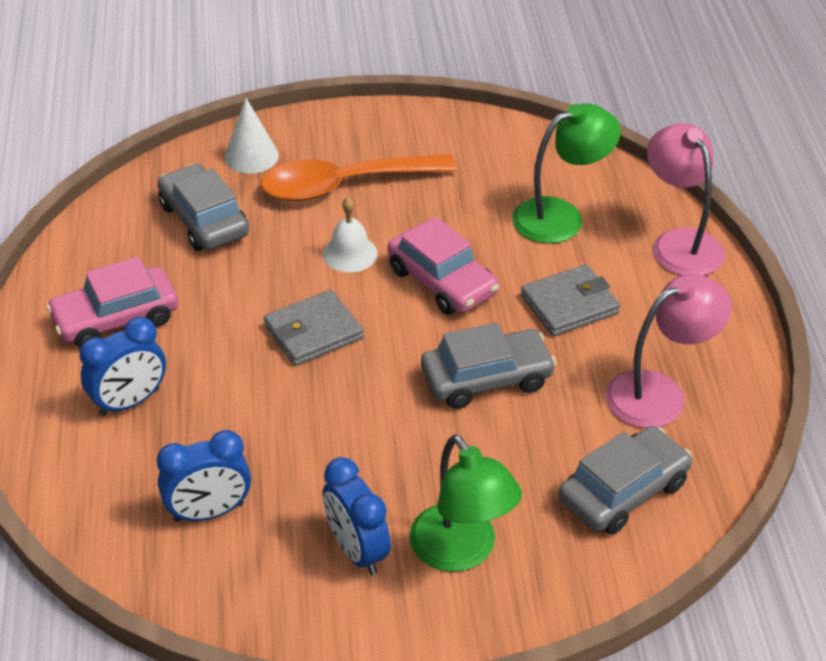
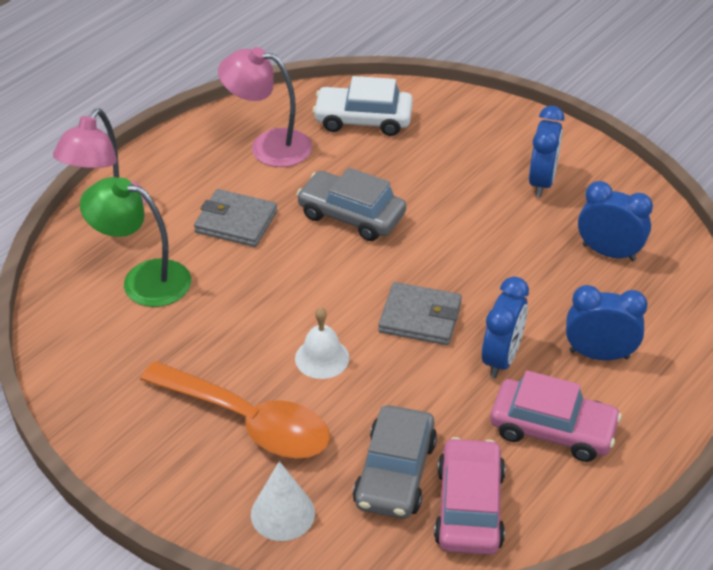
camera: 135 degrees left, 0 degrees up
(210, 344) = (501, 358): none -> blue clock
(442, 281) = (289, 291): pink car -> pink car (469, 507)
(462, 552) = (485, 148): green lamp -> none
(623, 491) = (363, 120): grey car -> white car

